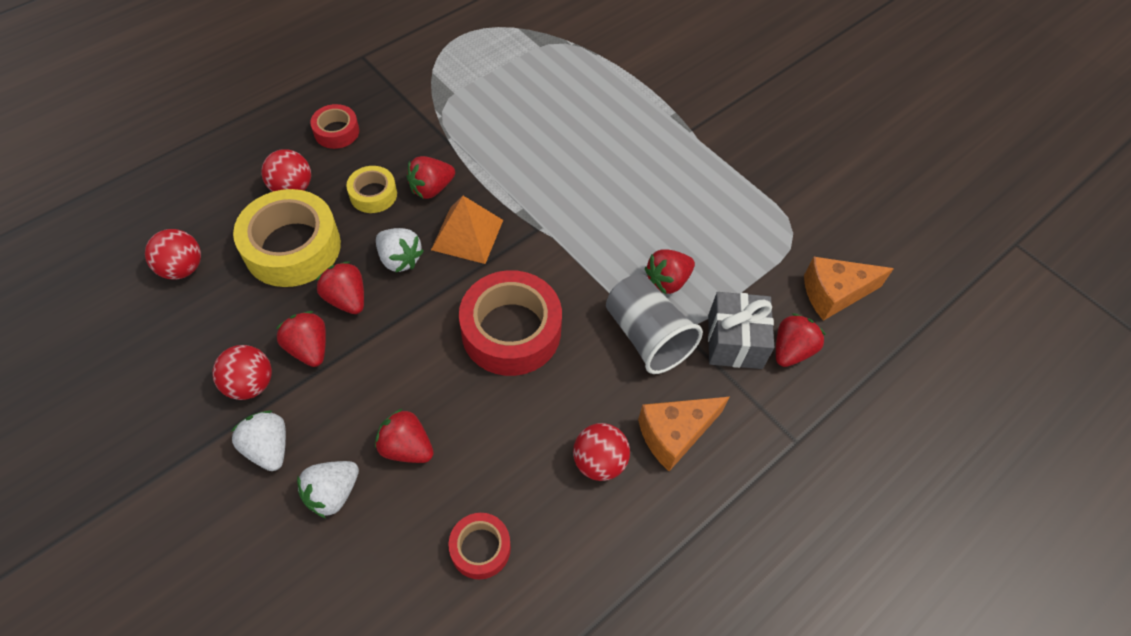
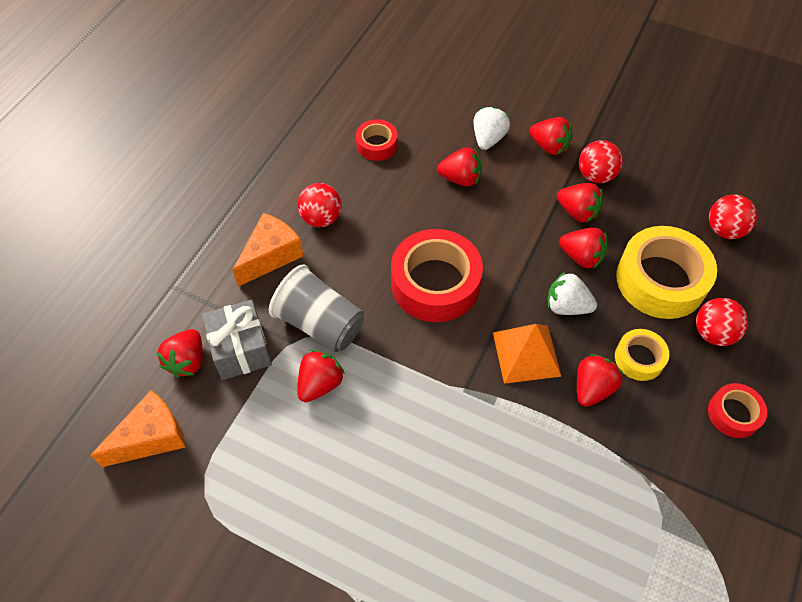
camera: 160 degrees right, 0 degrees up
(268, 448) = (549, 146): white strawberry -> red strawberry

